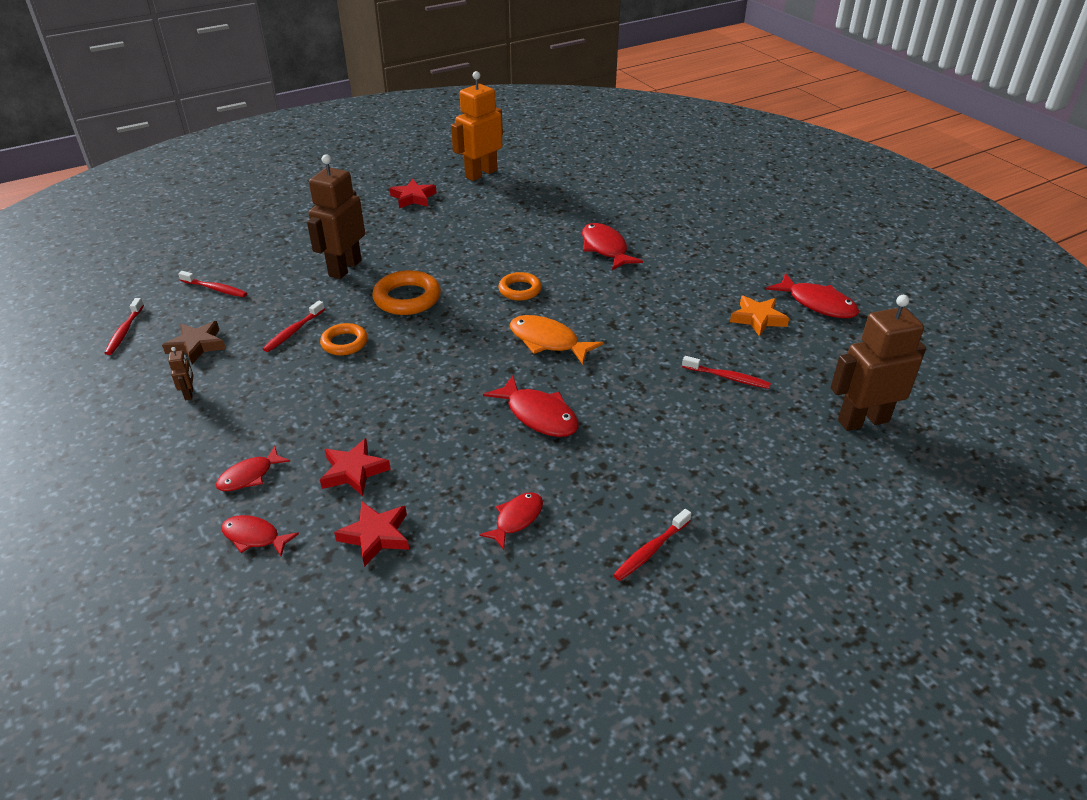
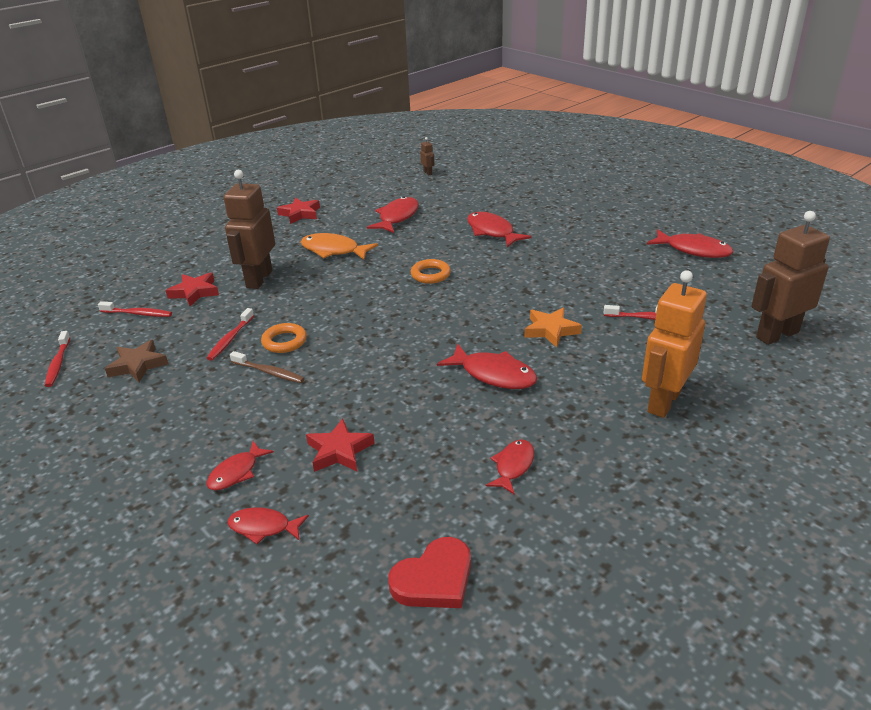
camera: 10 degrees left, 5 degrees down
(189, 394) = (146, 409): brown robot -> brown robot (428, 173)
(317, 374) = (269, 372): none -> brown toothbrush
(376, 536) = (385, 504): red star -> red star (195, 292)
(393, 621) = (434, 579): none -> red heart
(407, 298) = (329, 296): orange ring -> none
(481, 173) = (354, 187): orange robot -> orange robot (663, 401)
(512, 216) = (397, 217): none -> red fish
(548, 341) = (475, 313): orange fish -> orange fish (333, 250)
(651, 550) = (647, 471): red toothbrush -> none
(758, 319) = (649, 268): orange star -> orange star (551, 330)

